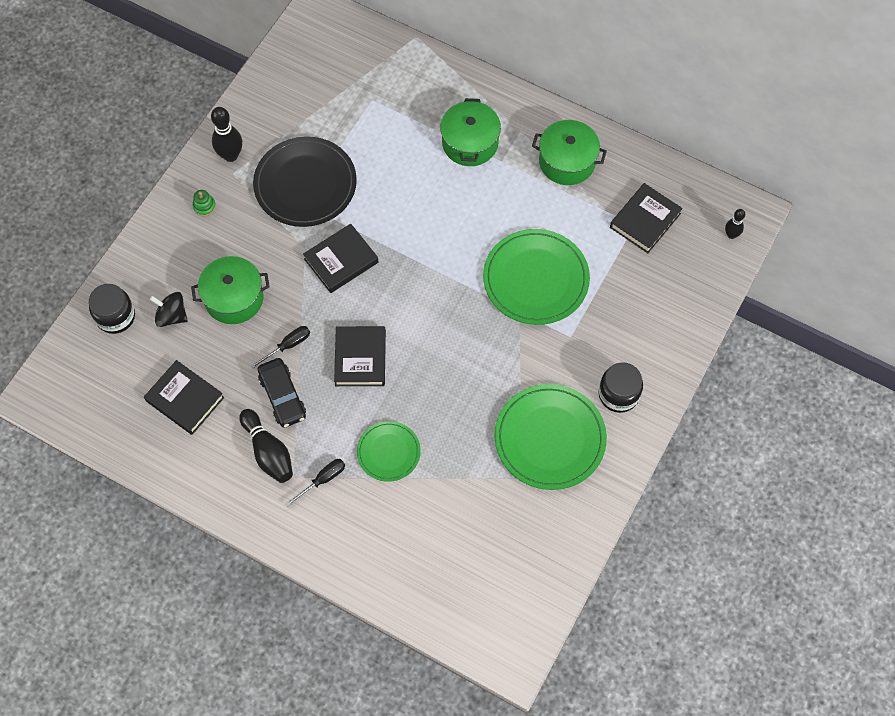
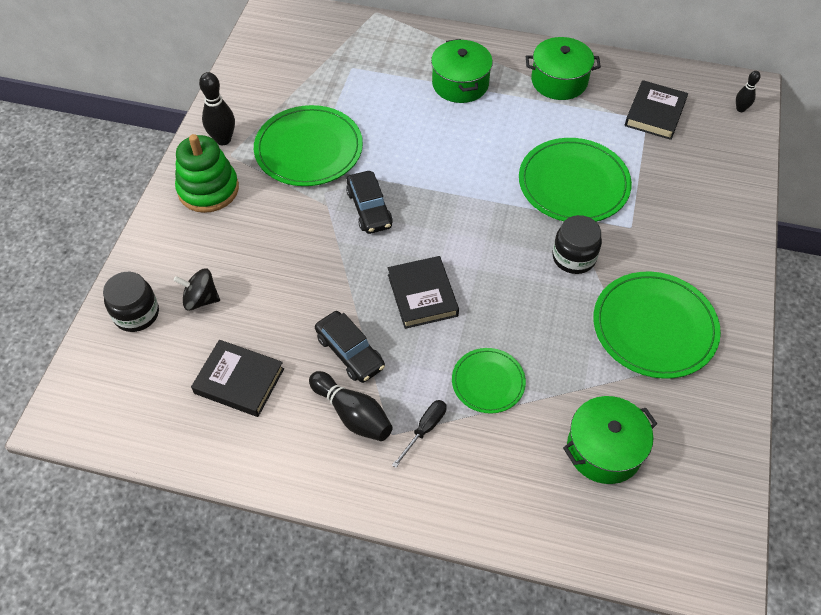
camera: 15 degrees left, 10 degrees down
(204, 206) = (208, 189): green stacking toy -> green stacking toy, size x2.49
(234, 298) = (265, 267): green pot -> green pot (604, 449)
(288, 346) = (339, 300): black screwdriver -> none
(305, 184) = (309, 149): black plate -> green plate
(341, 261) = (369, 209): black book -> black car
(618, 394) = (704, 269): black jar -> black jar (574, 257)

